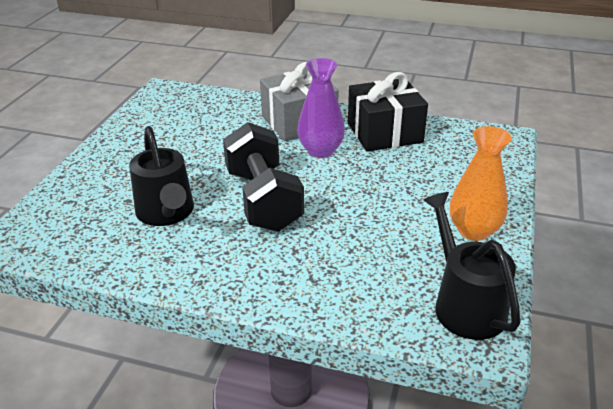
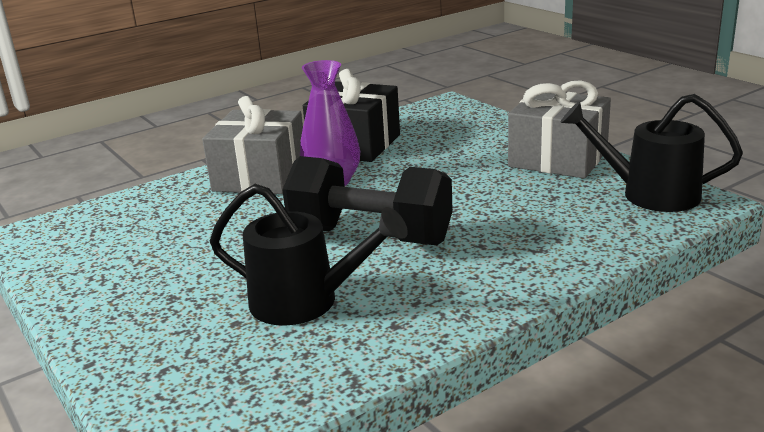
camera: 50 degrees left, 10 degrees down
(474, 231) = (558, 158): orange vase -> grey gift

